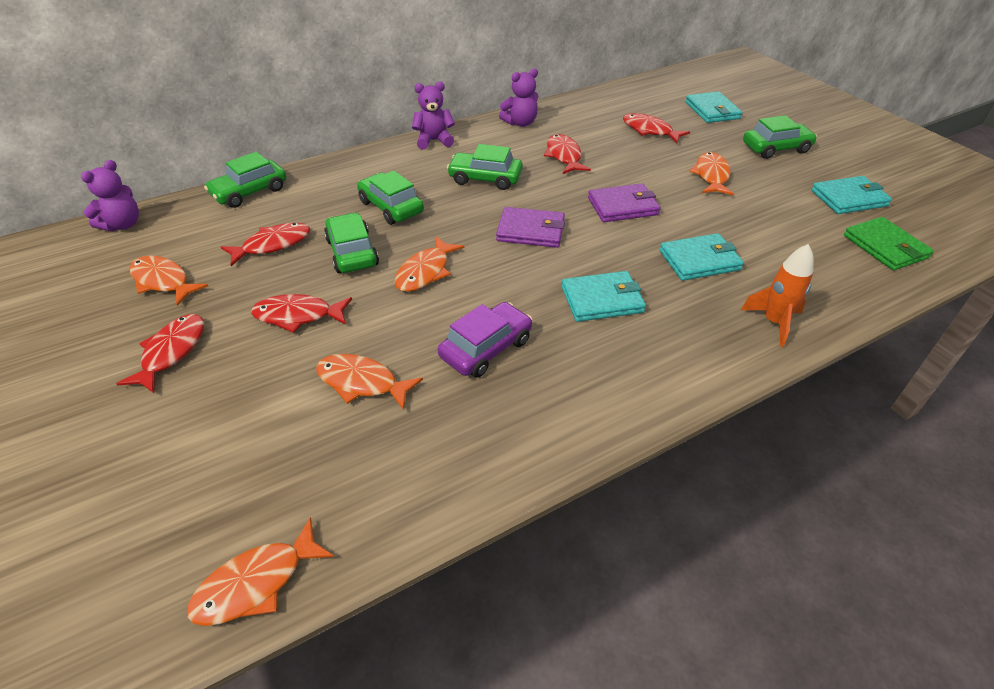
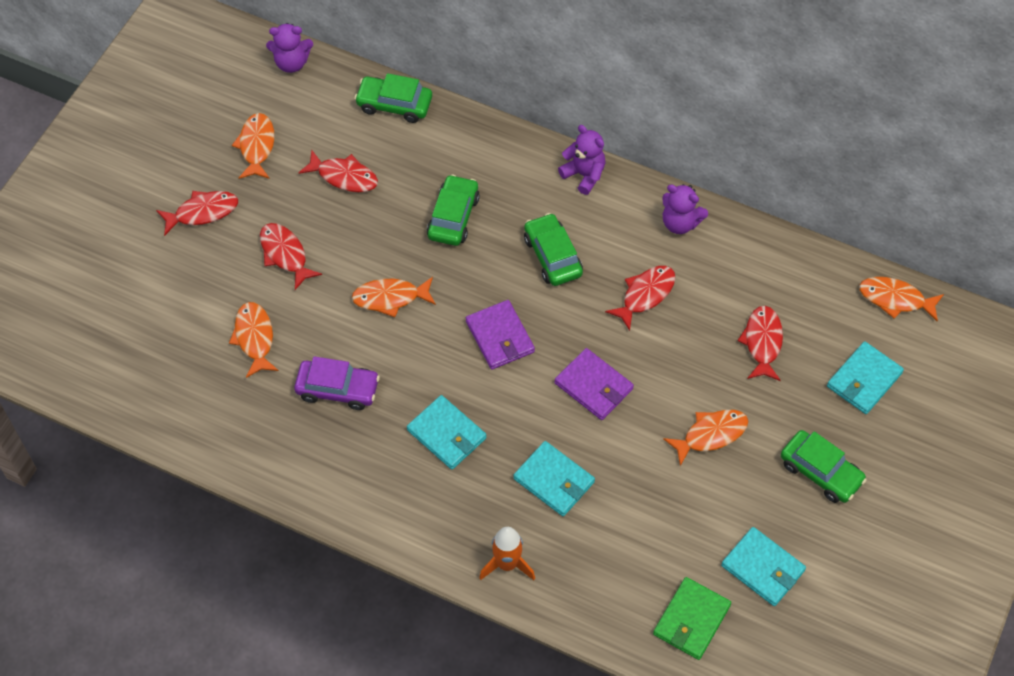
camera: 55 degrees right, 15 degrees up
(256, 583) = (94, 390): orange fish -> orange fish (895, 299)
(352, 252) = (375, 234): green car -> none

